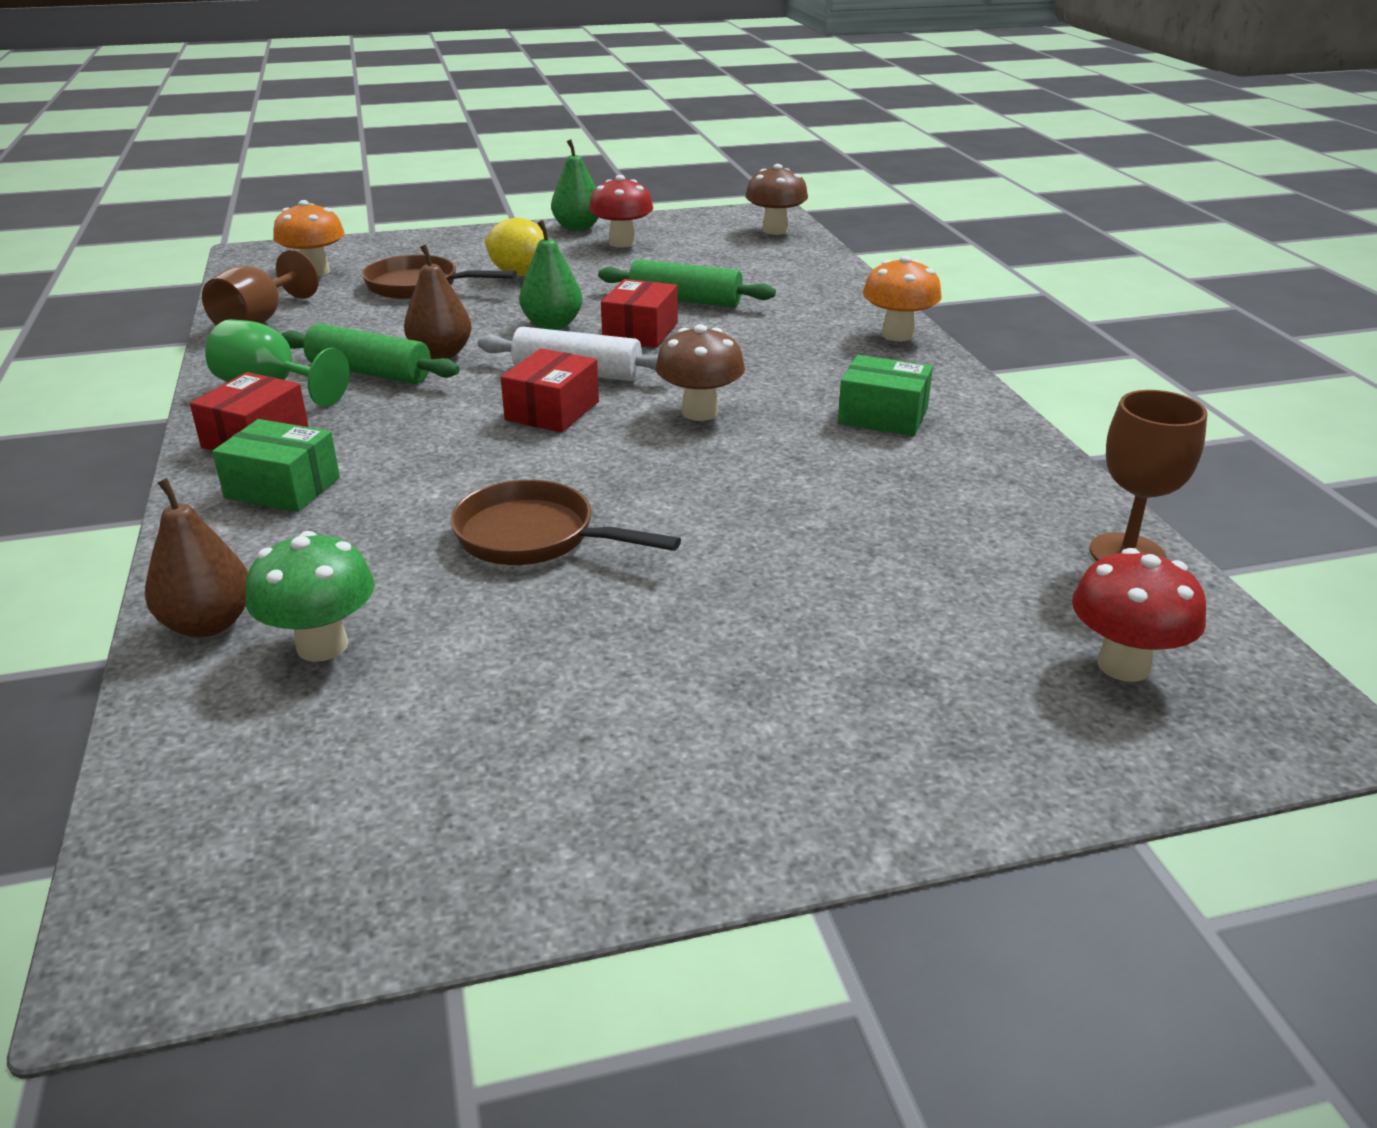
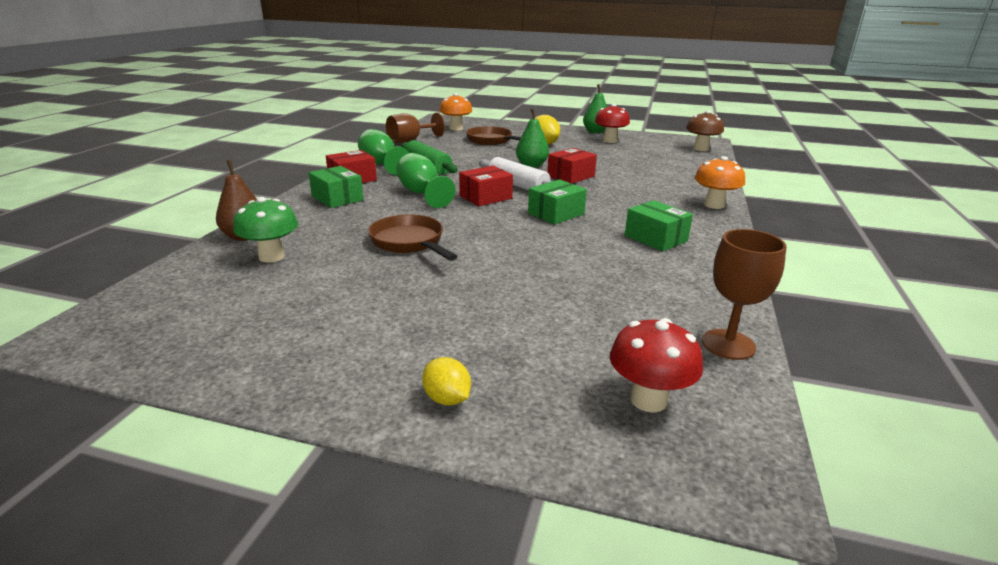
camera: 30 degrees right, 5 degrees down
(432, 433) = (422, 194): none -> green goblet
(441, 354) = (466, 166): brown pear -> none
(685, 300) = (611, 168): green rolling pin -> none
(700, 412) = (556, 214): brown mushroom -> green box
(904, 768) = (447, 399): none -> yellow lemon

